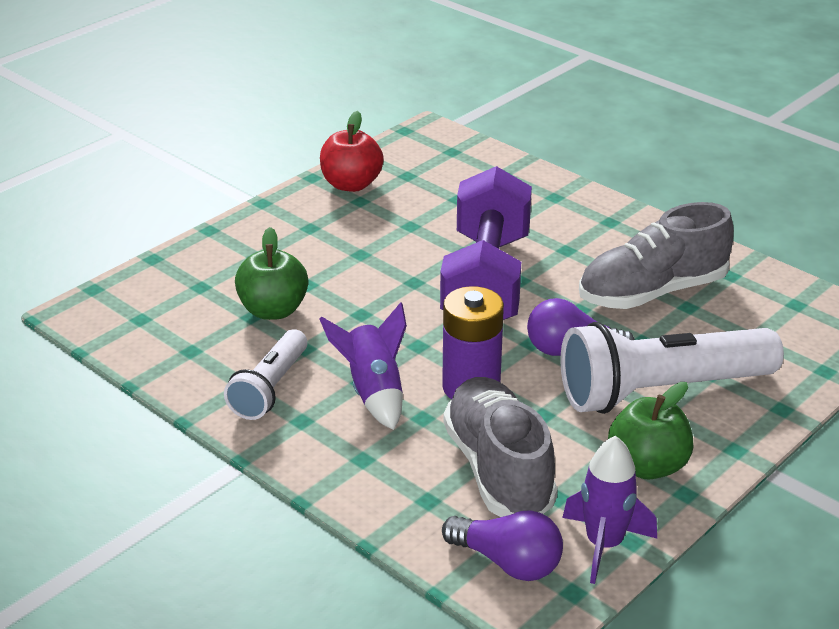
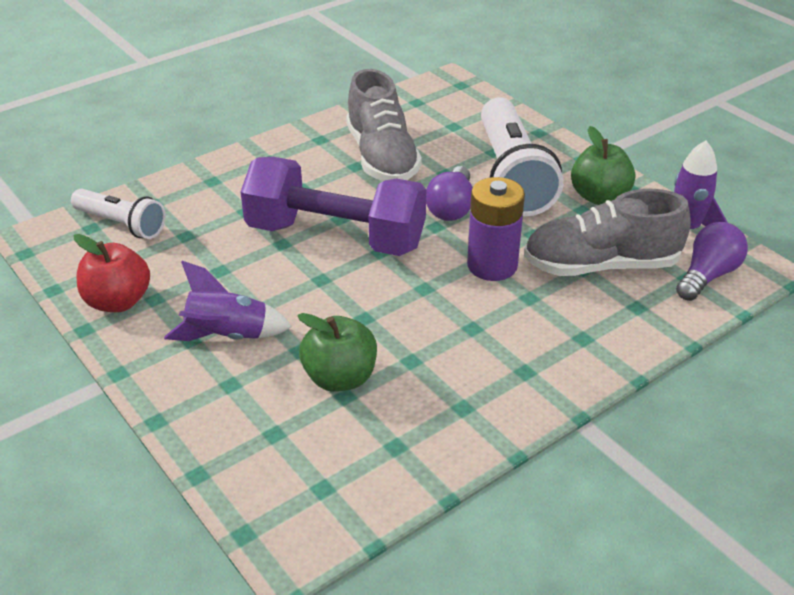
camera: 80 degrees left, 5 degrees up
(270, 388) = (473, 389): white flashlight -> white flashlight (121, 224)
(373, 392) = (490, 322): purple rocket -> purple rocket (227, 336)

